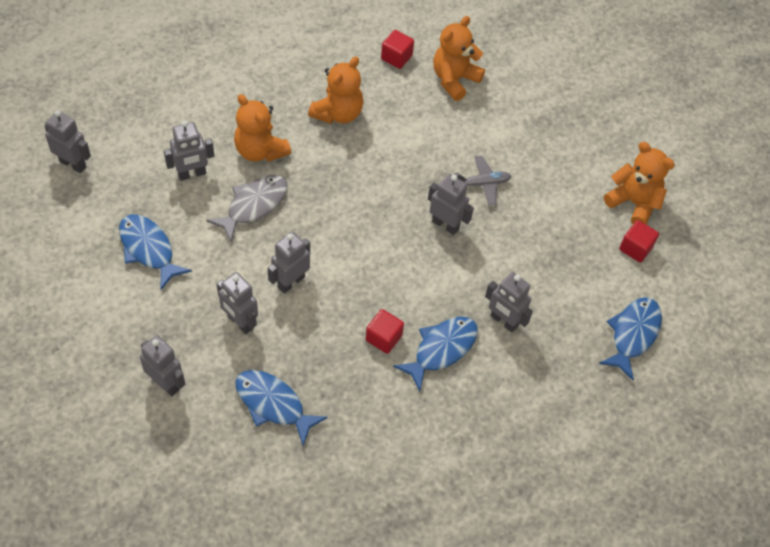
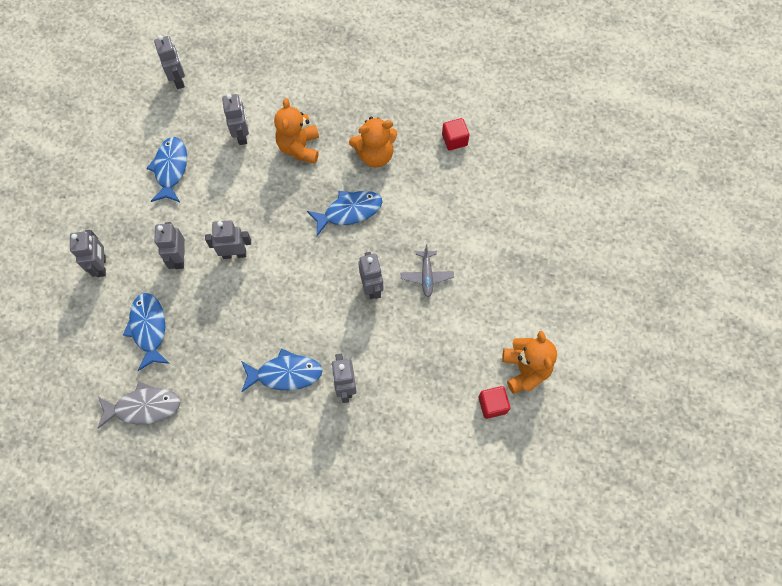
camera: 45 degrees right, 10 degrees up
(192, 174) = (242, 135): grey robot -> grey robot turned 120 degrees counterclockwise
(253, 205) = (260, 184): grey fish -> grey fish (144, 407)
(383, 338) = (256, 336): red cube -> none
(454, 79) = (480, 184): orange teddy bear -> none
(482, 184) = (426, 276): grey plane -> grey plane turned 60 degrees clockwise
(633, 334) = (427, 467): blue fish -> blue fish (349, 211)

